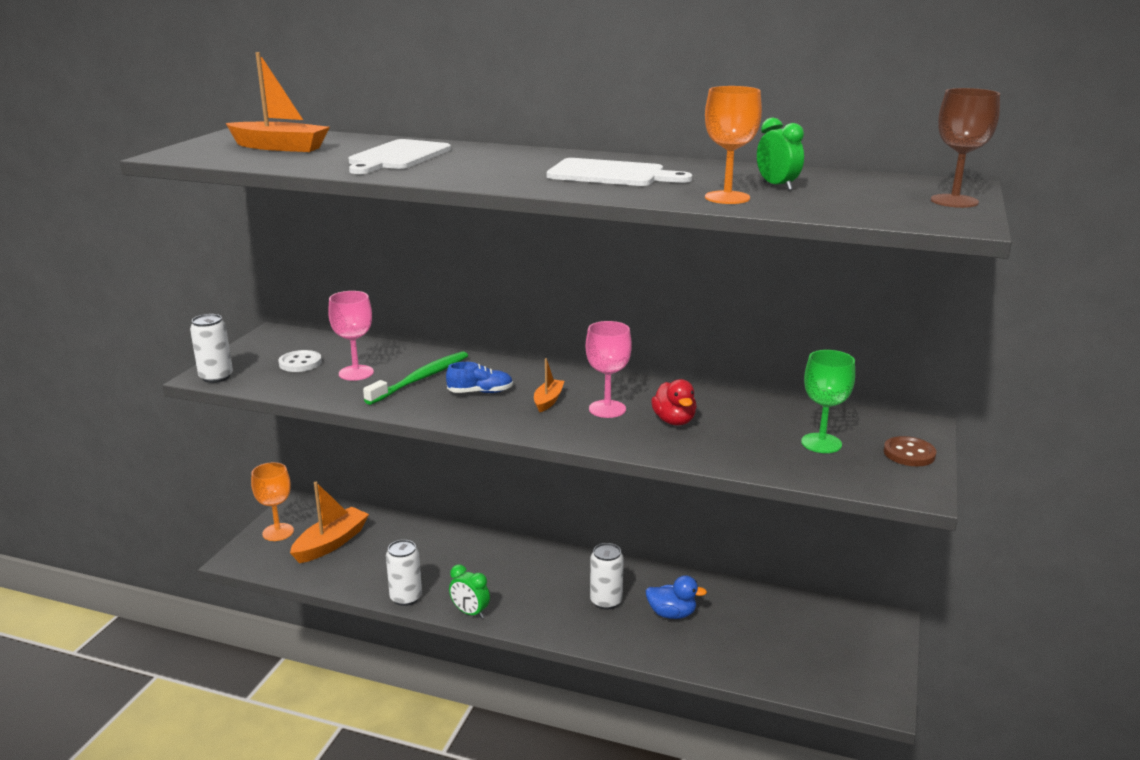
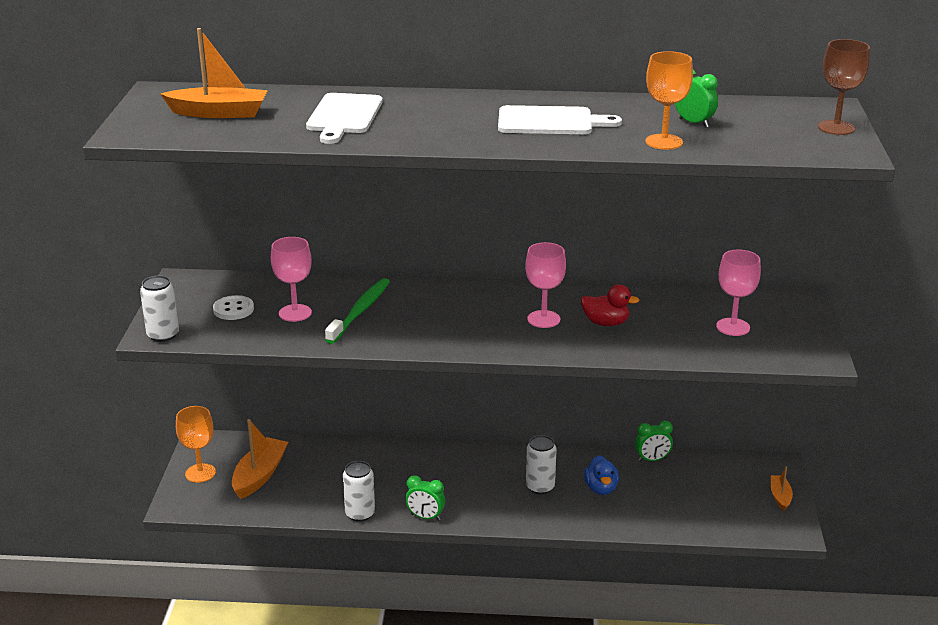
camera: 15 degrees left, 5 degrees up
(480, 392) = (423, 317): blue shoe -> none
(548, 401) = (488, 318): orange boat -> orange boat (780, 497)
(672, 614) = (601, 488): blue duck -> blue duck turned 90 degrees clockwise
(674, 421) = (605, 323): red duck -> red duck turned 45 degrees counterclockwise
(742, 592) = (652, 459): none -> green clock
(821, 443) = (733, 327): green goblet -> pink goblet
(909, 453) = (803, 327): brown button -> none

